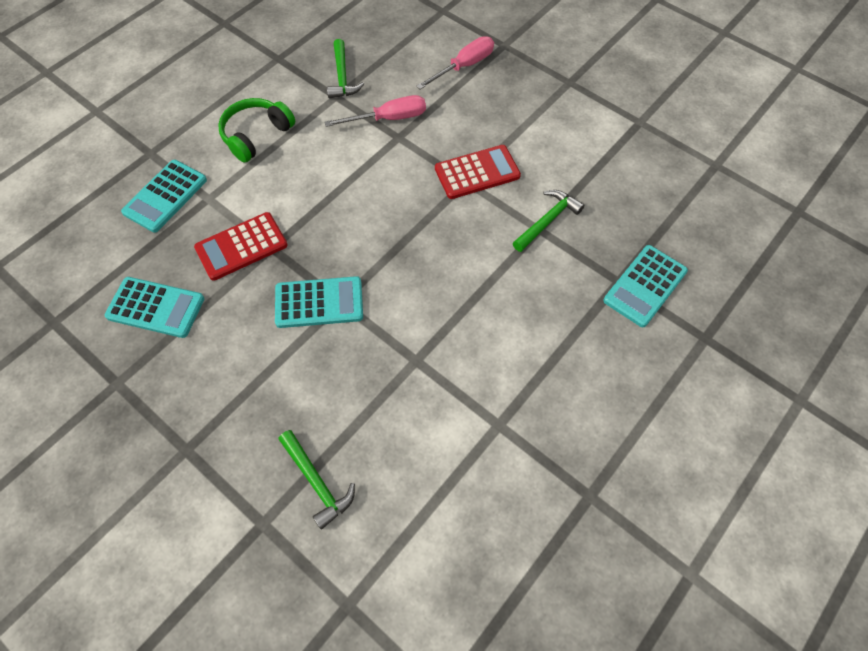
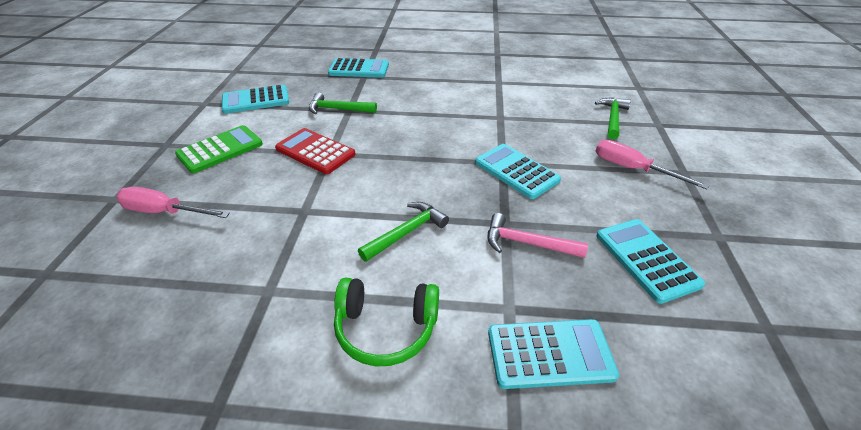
camera: 125 degrees left, 20 degrees down
(241, 247) = (527, 243): red calculator -> pink hammer
(342, 76) = (227, 304): green hammer -> green hammer (406, 232)
(389, 119) = (281, 229): pink screwdriver -> pink screwdriver (632, 169)
(532, 113) = (220, 149): none -> green calculator
(619, 162) = (256, 100): none -> turquoise calculator

